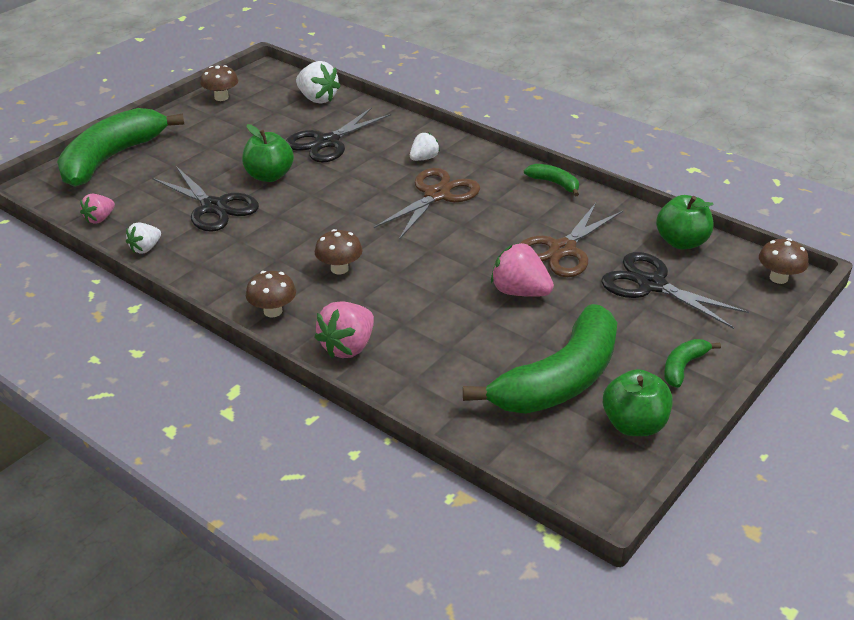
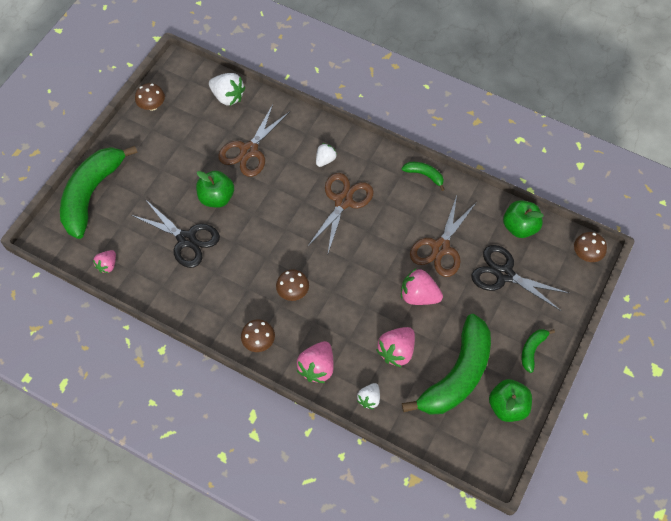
camera: 10 degrees left, 25 degrees up
(145, 248) = (151, 292): white strawberry -> white strawberry (369, 399)
(327, 142) = (249, 150): black scissors -> brown scissors
(472, 344) = (396, 351): none -> pink strawberry

